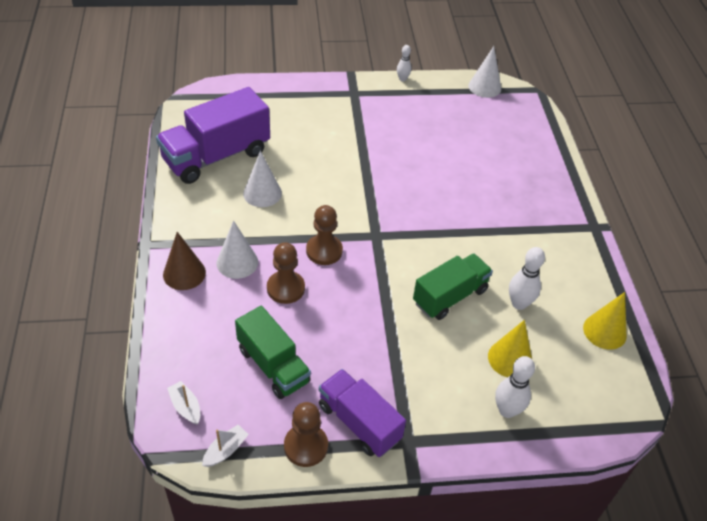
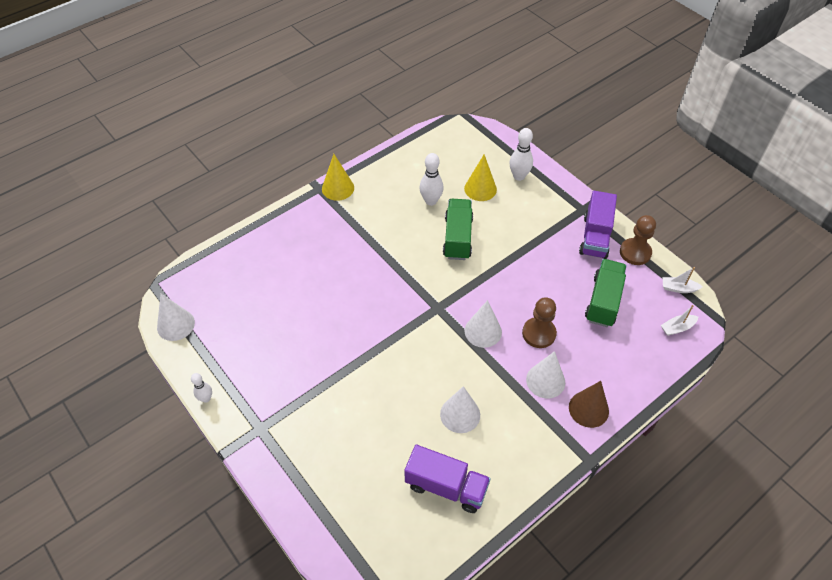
camera: 120 degrees left, 5 degrees up
(186, 407) = (677, 328): white boat -> white boat turned 45 degrees clockwise
(216, 156) = (446, 486): purple truck -> purple truck, size x0.66
(324, 251) = (483, 331): brown pawn -> white cone
(450, 296) = (457, 238): green truck -> green truck turned 75 degrees clockwise
(604, 331) = (416, 154): yellow cone -> yellow cone (338, 188)

